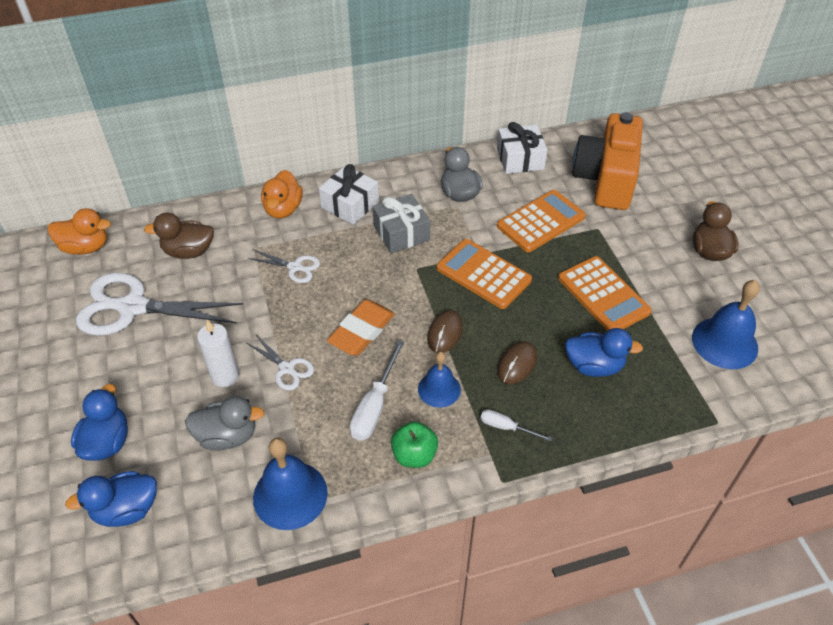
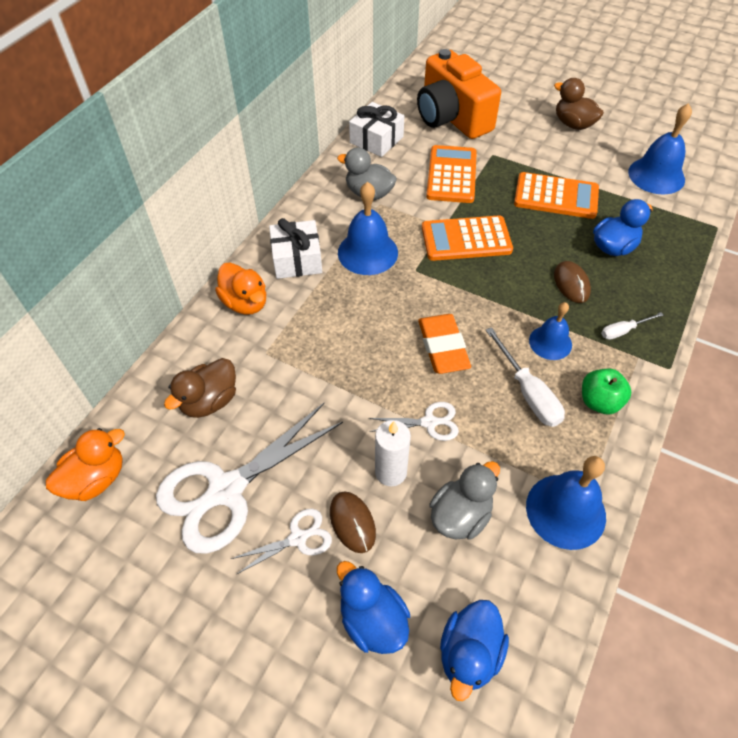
camera: 45 degrees left, 5 degrees up
(295, 267) = (323, 341): white scissors -> white scissors (298, 538)
(401, 233) = (367, 252): grey gift -> blue bell
(445, 333) = (499, 300): brown mouse -> brown mouse (352, 522)

